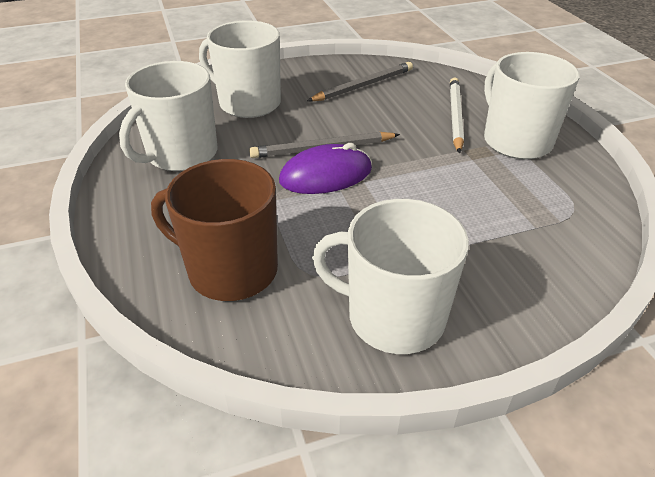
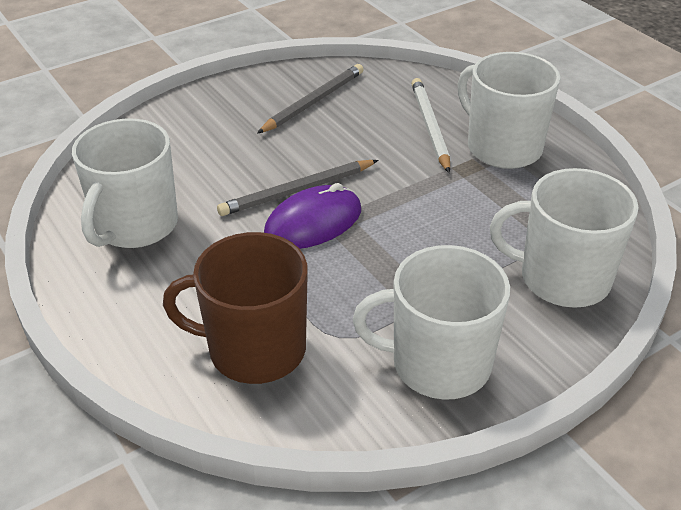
camera: 15 degrees left, 0 degrees up
(248, 103) = (186, 146): white mug -> white mug (562, 278)

